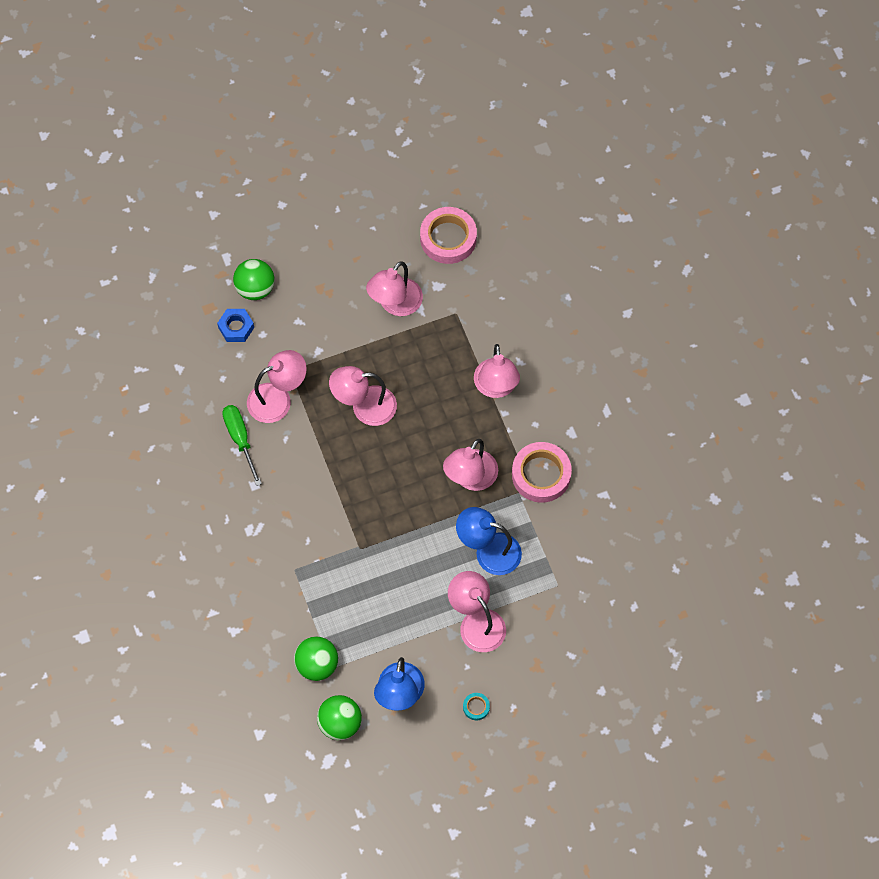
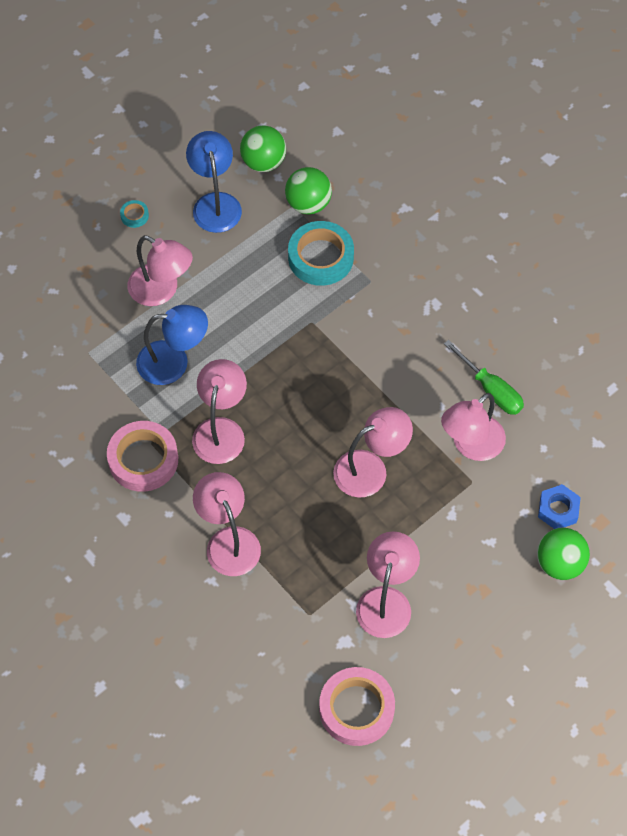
camera: 160 degrees right, 5 degrees down
(327, 607) = (320, 257): none -> turquoise tape

